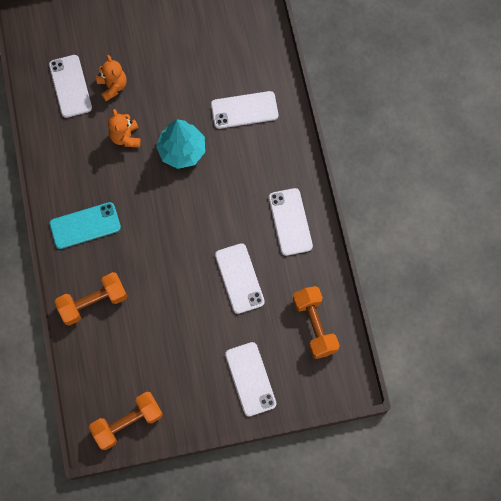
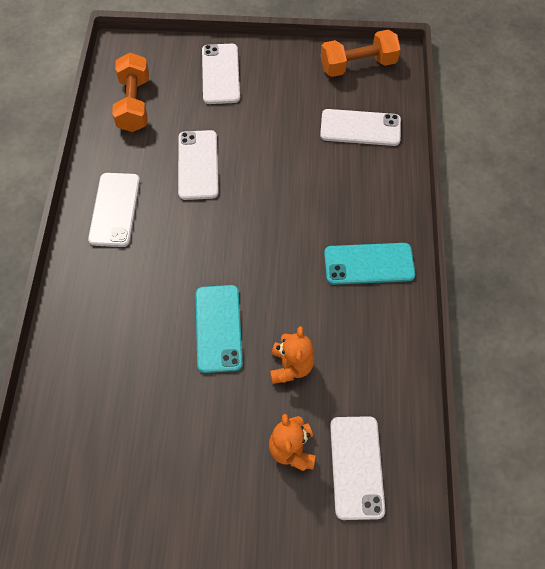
camera: 165 degrees left, 10 degrees down
(93, 302) = (374, 178): orange dumbbell -> none
(182, 150) = (218, 328): turquoise tree -> turquoise phone
(244, 110) = (114, 363): white phone -> white phone (360, 128)

